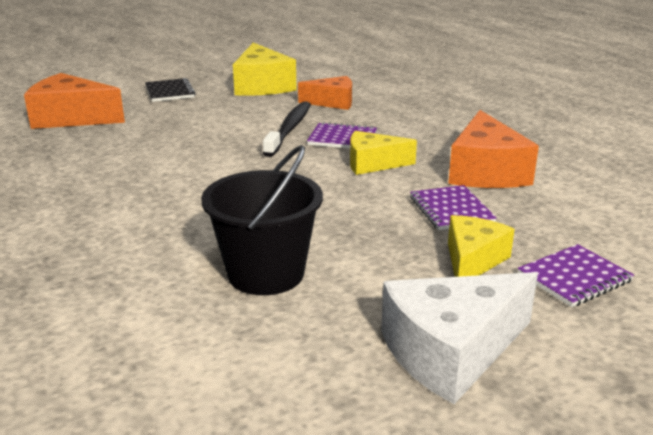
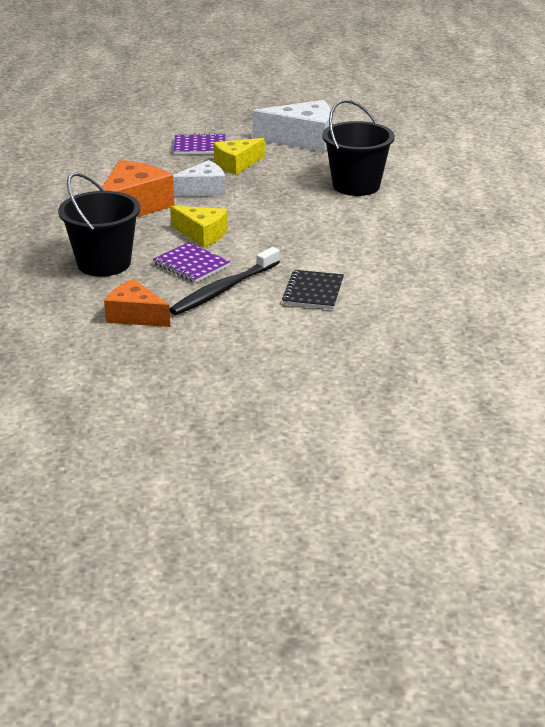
camera: 150 degrees left, 5 degrees up
(71, 118) = (434, 373): orange cheese -> none
(170, 92) = (295, 393): black notebook -> black notebook (313, 292)
(262, 86) = (175, 372): yellow cheese -> none
(416, 124) = (104, 263): none -> black bucket
(451, 210) = (203, 190): purple notebook -> white cheese

